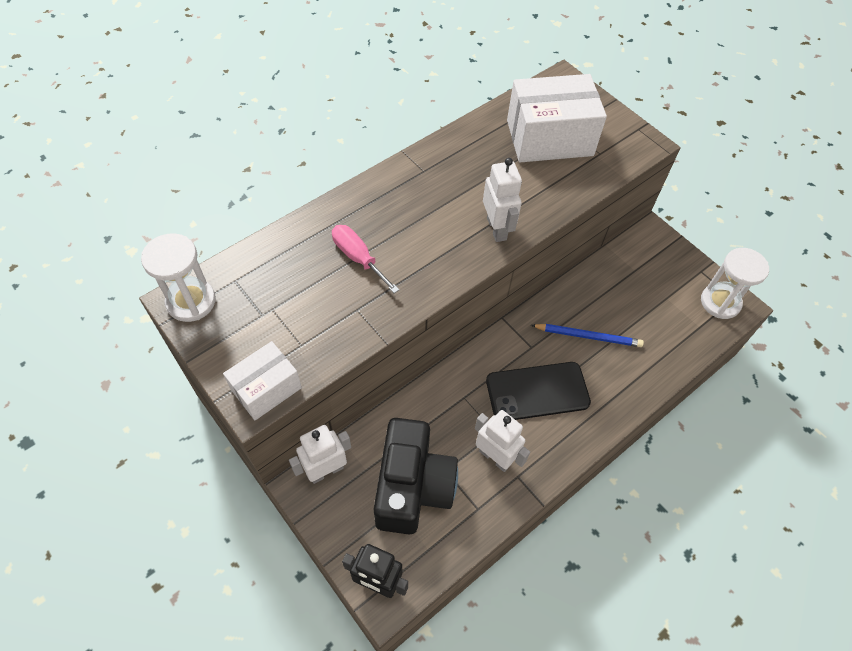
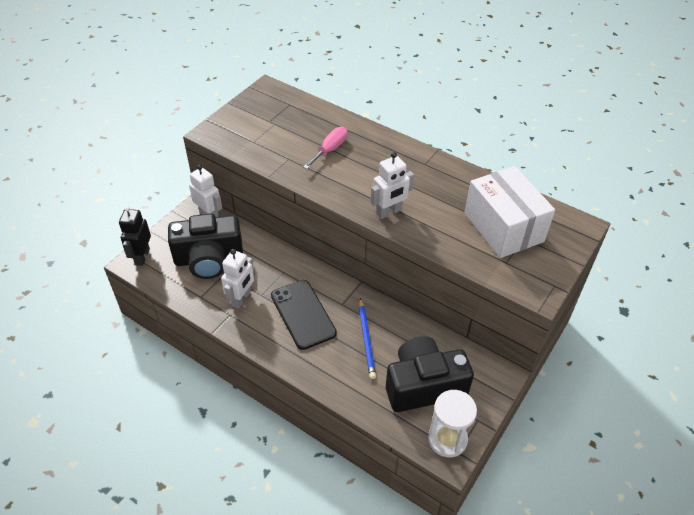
camera: 75 degrees right, 10 degrees down
(191, 301) = (268, 92): white hourglass -> none
(266, 389) = (219, 135): white box -> none
(656, 302) = (423, 385): none -> black camera

